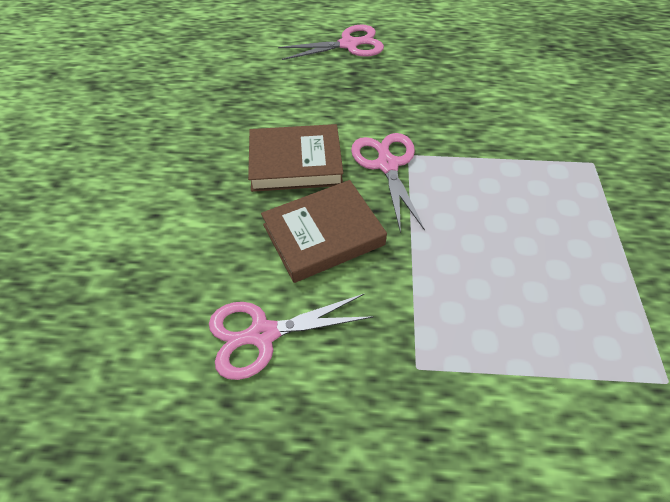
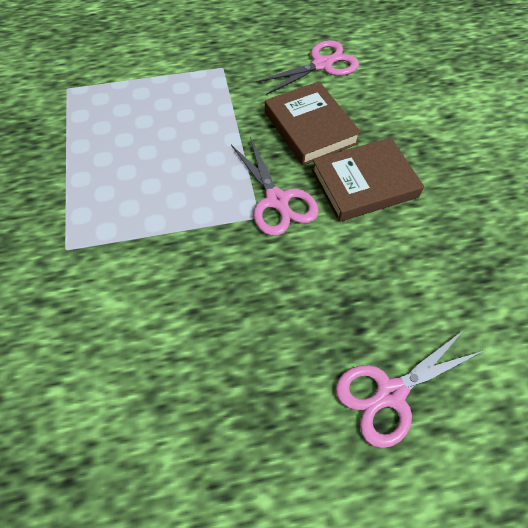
camera: 165 degrees right, 5 degrees up
(323, 234) = (310, 128): brown book -> brown book turned 75 degrees counterclockwise

